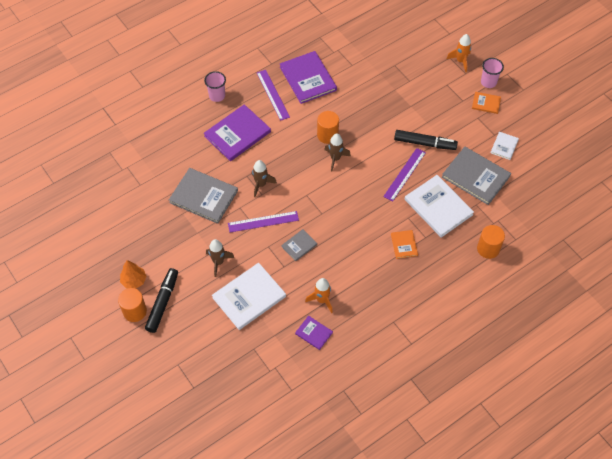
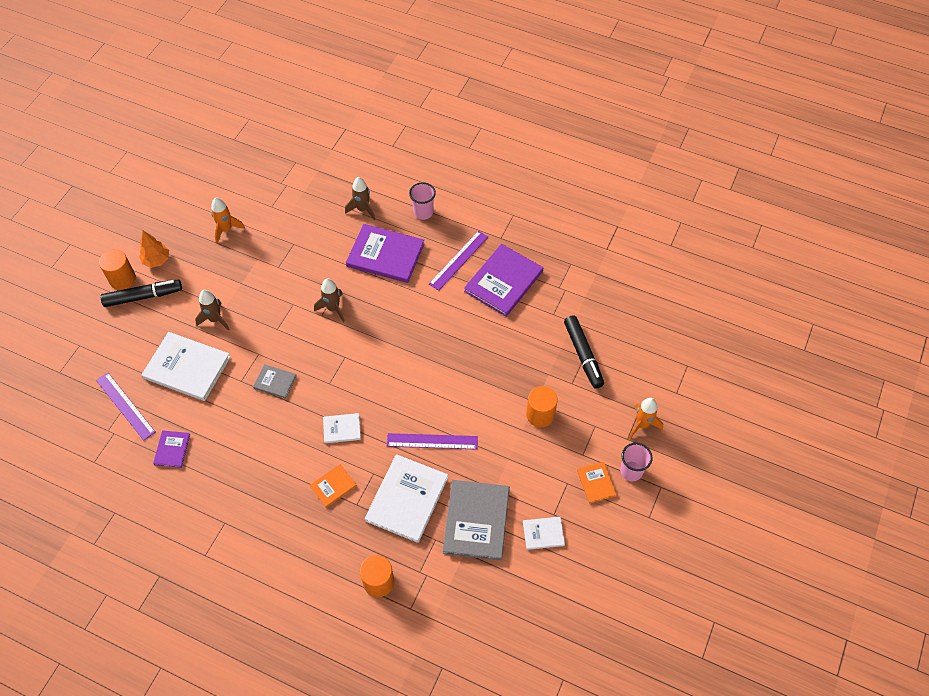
camera: 60 degrees right, 0 degrees up
(203, 196) = (288, 266): grey book -> none
(263, 221) = (287, 334): purple ruler -> purple ruler (125, 406)
(322, 300) = (217, 437): orange rocket -> orange rocket (226, 229)
(327, 135) = (438, 338): orange cylinder -> orange cylinder (540, 414)
(335, 158) = (410, 361): brown rocket -> brown rocket (362, 209)
(363, 221) = (342, 429): none -> white book
(424, 143) = (490, 442): black marker -> black marker (583, 355)

